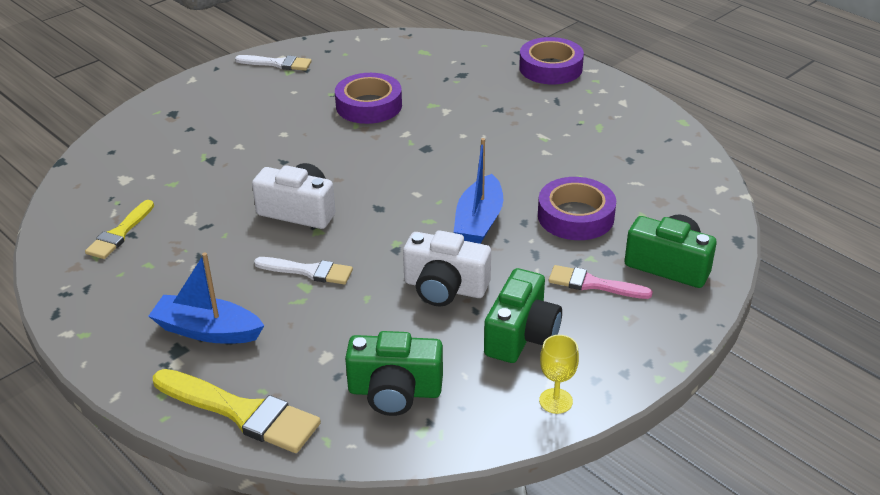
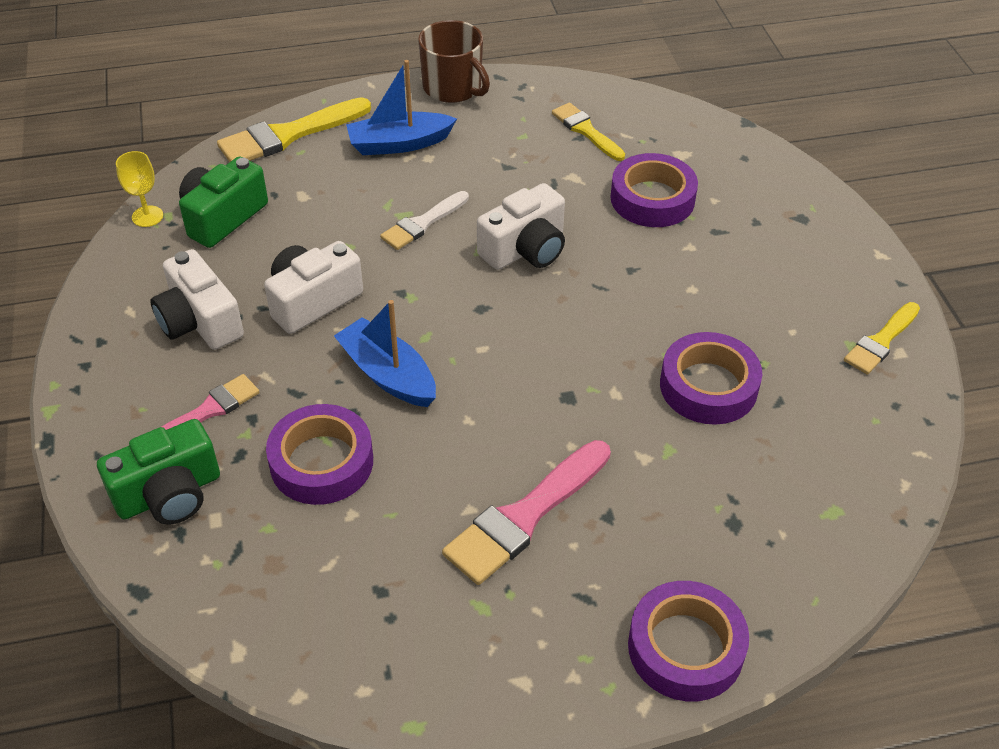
camera: 120 degrees right, 10 degrees up
(91, 335) = (453, 88): none -> brown mug
(194, 175) = (652, 199): none -> purple tape
(207, 331) = (399, 144): blue boat -> blue boat turned 150 degrees counterclockwise
(277, 64) = (881, 341): white brush -> yellow brush
(521, 335) = (199, 321): green camera -> white camera
(529, 133) = (524, 516): none -> pink brush
(556, 401) = (108, 303): yellow goblet -> yellow goblet (147, 216)

